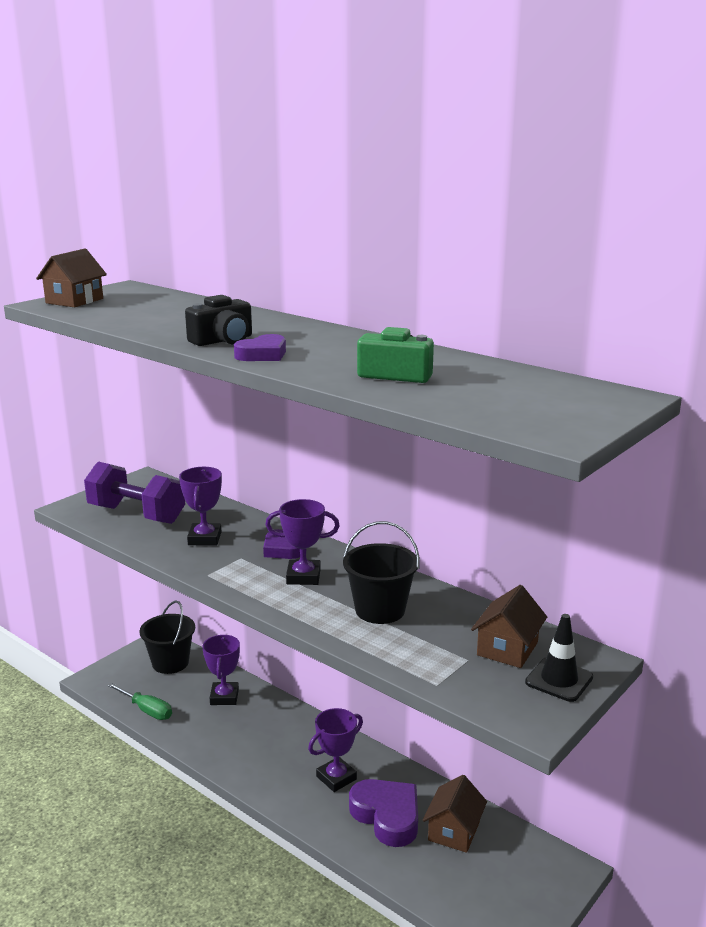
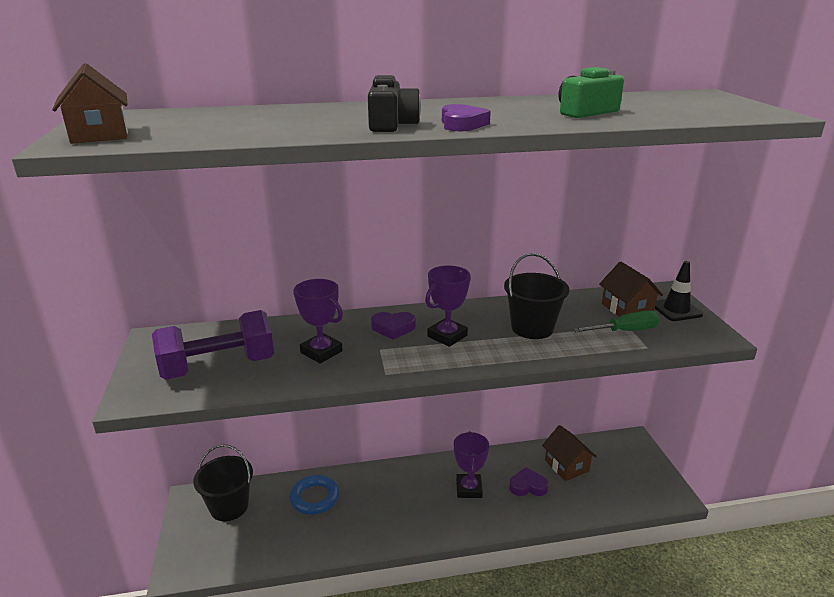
camera: 50 degrees left, 5 degrees up
(147, 710) = (271, 553): green screwdriver -> green screwdriver (625, 331)
(224, 697) = (314, 498): purple trophy -> blue ring
(387, 816) = (528, 486): purple heart -> purple heart, size x0.60

